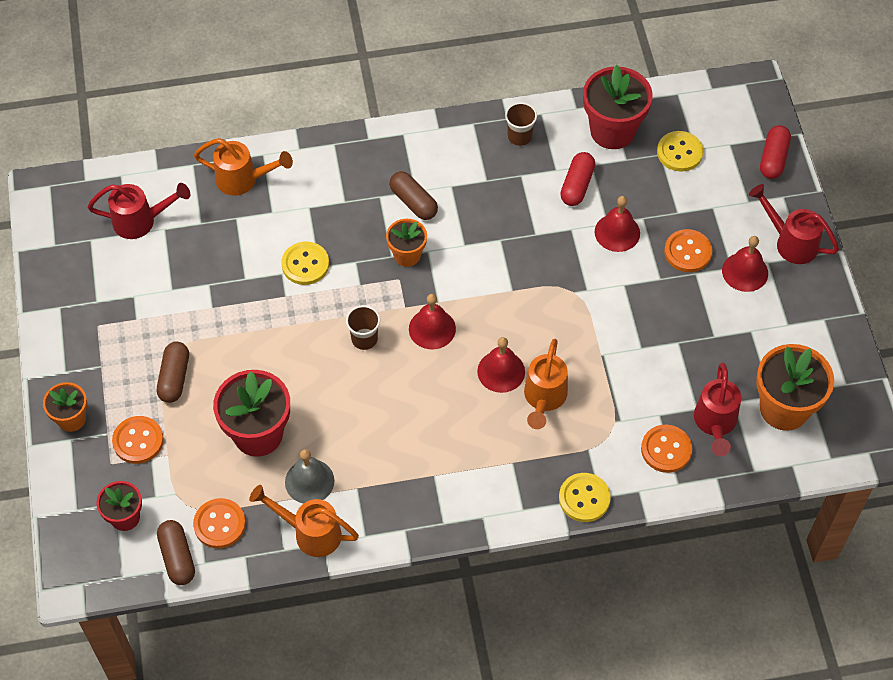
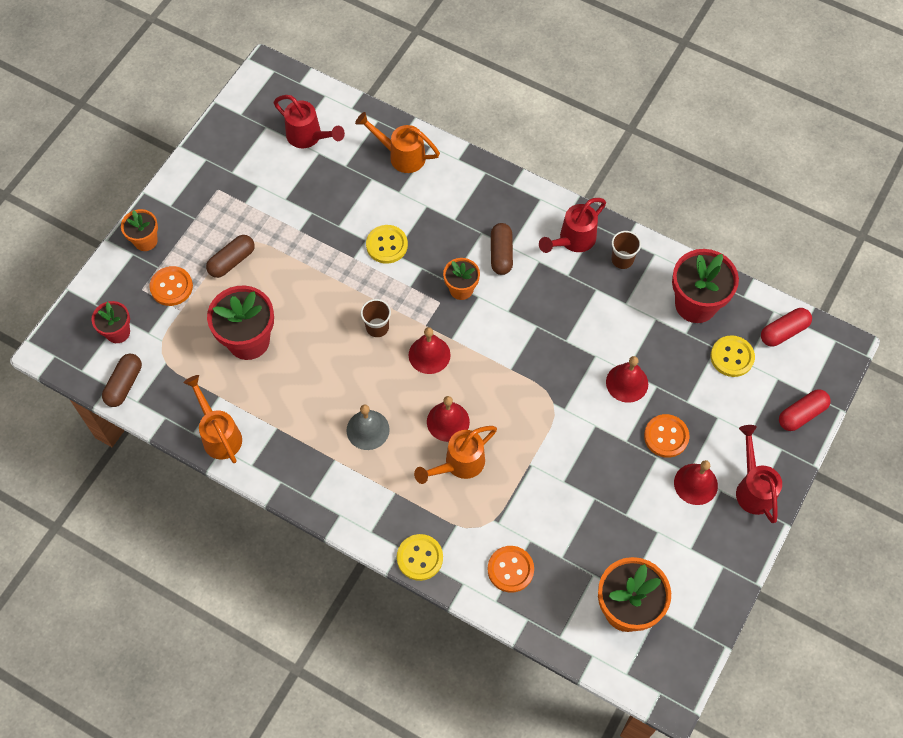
camera: 40 degrees right, 5 degrees up
(219, 524) = (169, 383): orange button -> none
(244, 180) = (401, 155): orange watering can -> orange watering can turned 150 degrees clockwise
(309, 481) = (251, 399): grey bell -> grey bell (368, 430)
(577, 185) = (630, 326): red capsule -> red capsule (783, 332)
(715, 424) = (564, 579): red watering can -> red watering can (572, 241)

